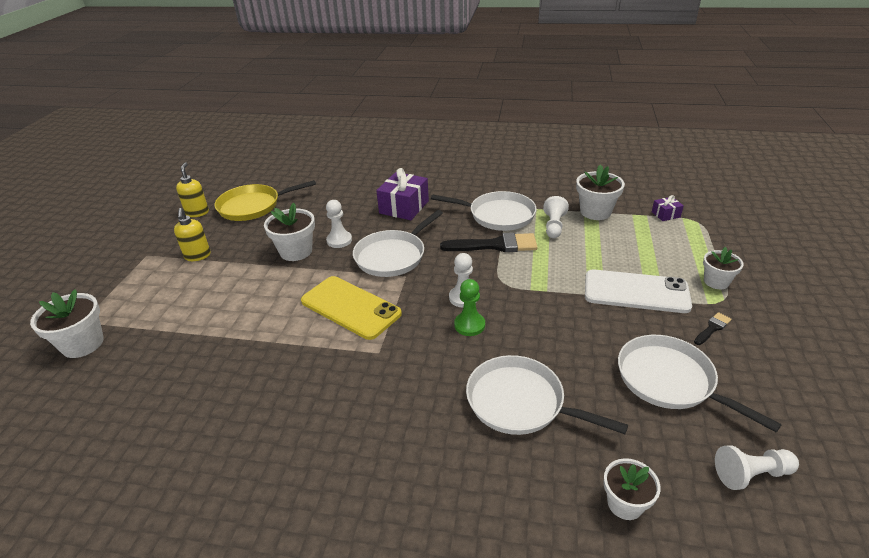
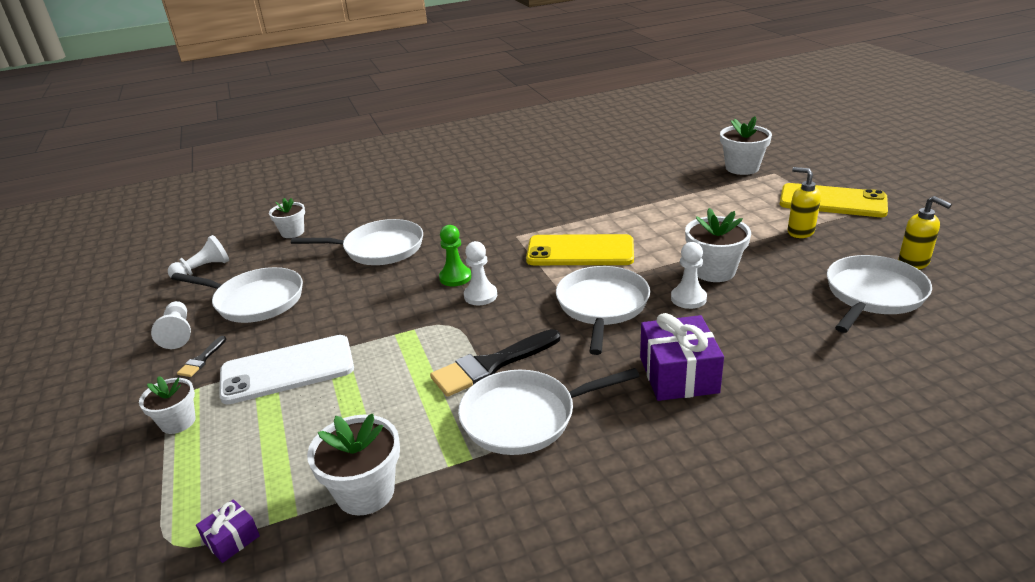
camera: 150 degrees right, 5 degrees down
(125, 271) = (832, 201): none -> yellow phone
(253, 206) = (873, 295): yellow pan -> white pan
(554, 226) = (425, 431): white pawn -> white pawn (178, 333)

